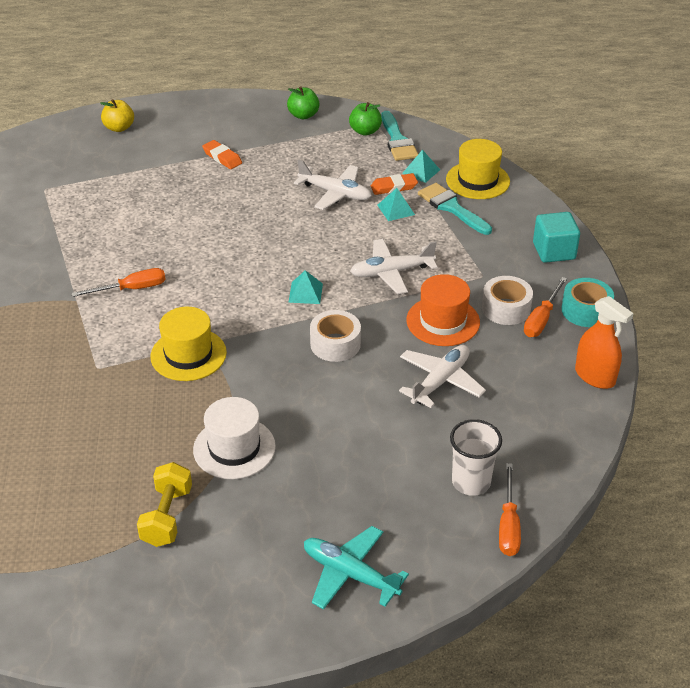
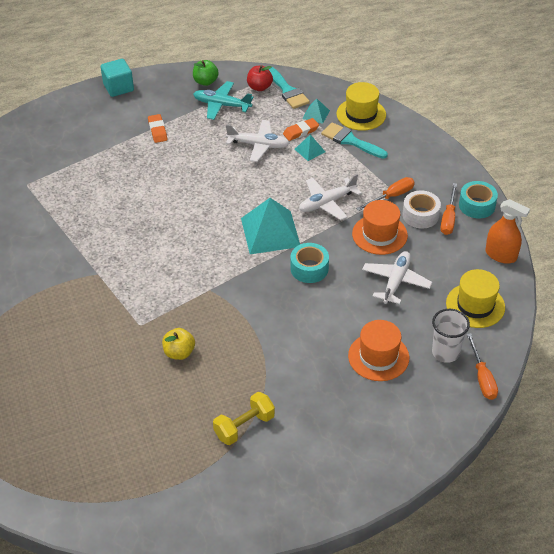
camera: 15 degrees left, 5 degrees up
(119, 128) = (62, 119): yellow apple -> yellow apple (179, 352)
(131, 289) = (137, 256): orange screwdriver -> orange screwdriver (391, 196)
(167, 516) = (244, 426): yellow dumbbell -> yellow dumbbell turned 60 degrees clockwise
(188, 354) = (204, 300): yellow hat -> yellow hat (475, 305)
(222, 157) = (157, 130): orange eraser -> orange eraser turned 45 degrees clockwise
(234, 448) = (270, 364): white hat -> none
(305, 293) = (270, 232): turquoise pyramid -> turquoise pyramid, size x2.11
(335, 344) = (309, 268): white tape -> turquoise tape
(350, 574) = (389, 437): turquoise plane -> turquoise plane (221, 105)
(365, 131) = (259, 87): green apple -> red apple
(378, 468) = (378, 357): none -> orange hat
(554, 251) = (437, 162): turquoise cube -> turquoise cube (118, 87)

